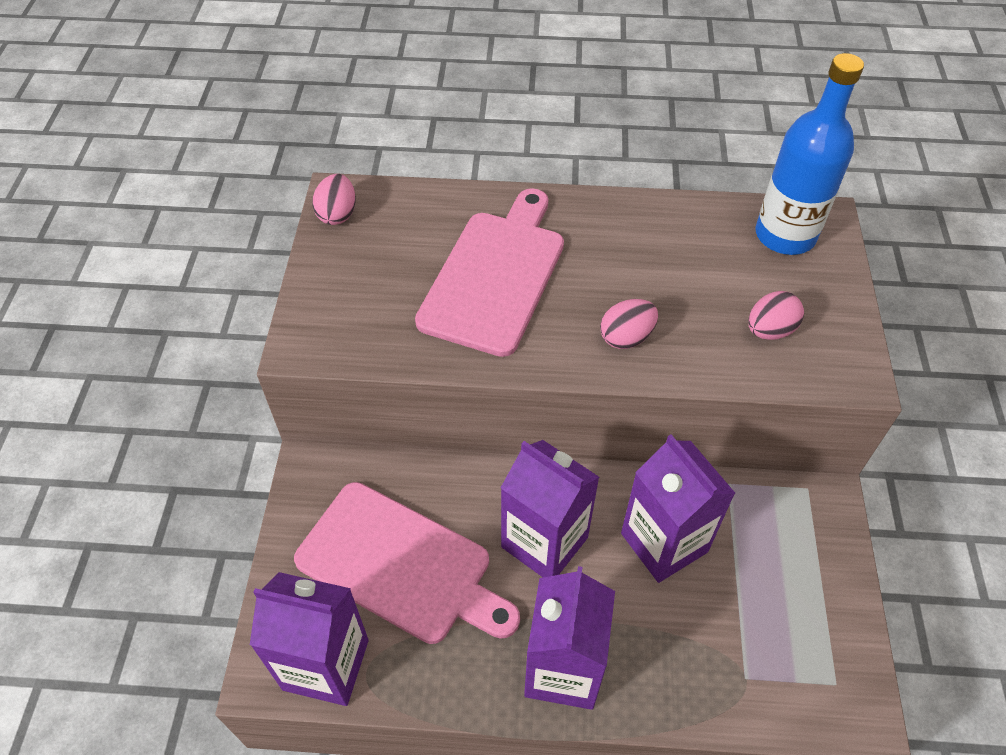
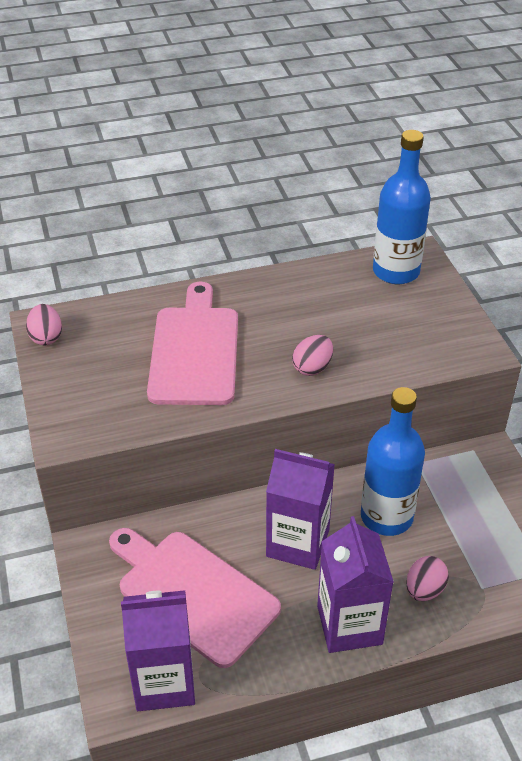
camera: 20 degrees left, 10 degrees down
(401, 565) = (193, 593): pink cutting board -> pink cutting board turned 150 degrees counterclockwise
(664, 542) = (386, 516): purple carton -> blue bottle
(769, 330) = (412, 337): pink egg -> pink egg (424, 590)

